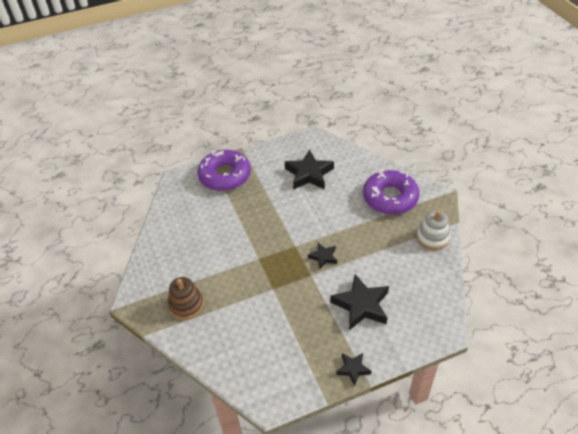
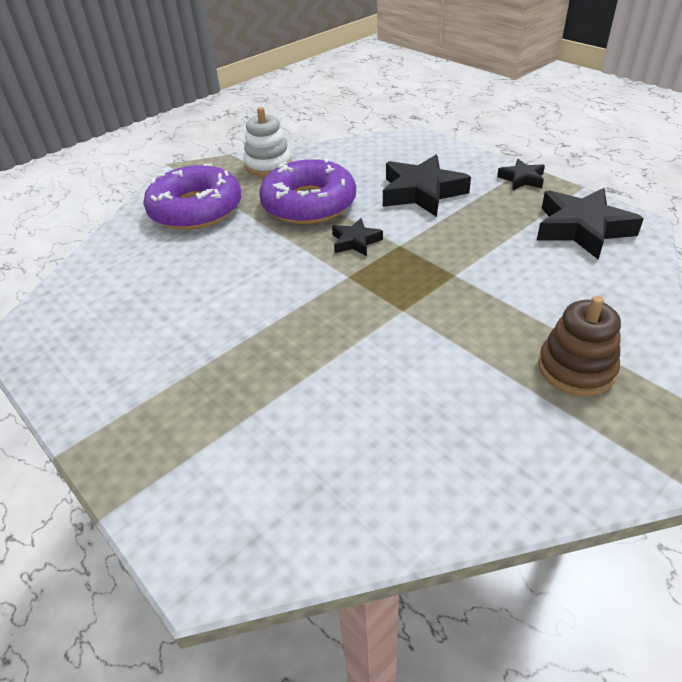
camera: 110 degrees left, 5 degrees down
(225, 175) = (176, 449): purple donut -> purple donut (309, 203)
(309, 174) = (150, 308): black star -> black star (582, 229)

